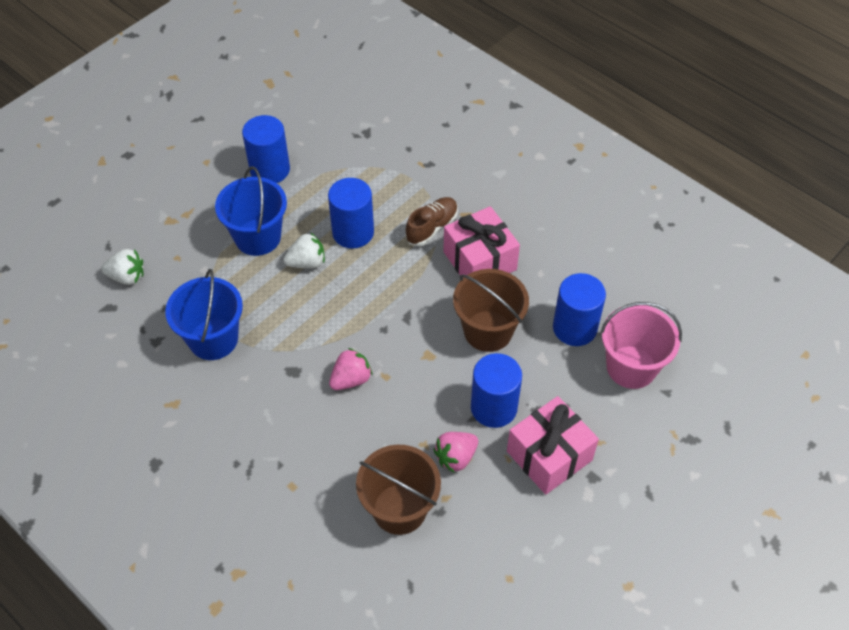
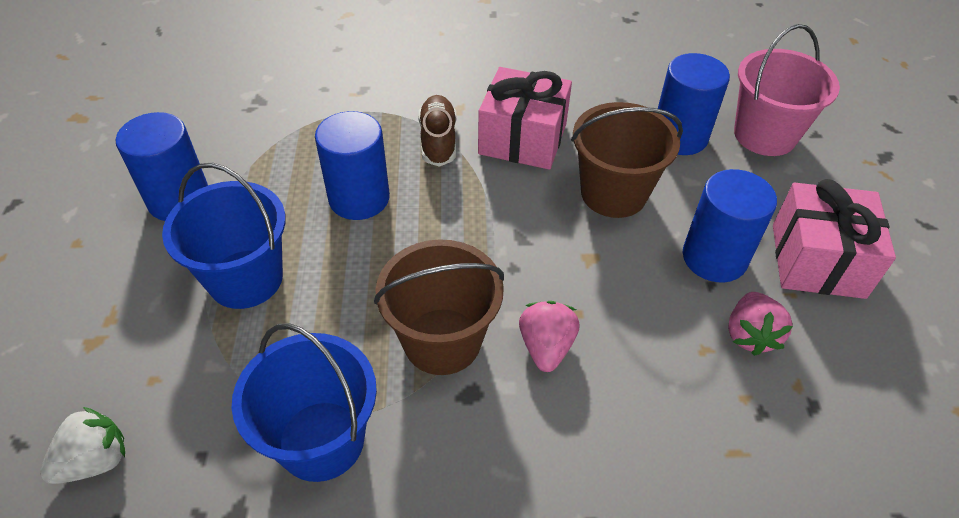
camera: 45 degrees left, 5 degrees down
(307, 262) = (341, 263): white strawberry -> none
(399, 509) = (777, 442): brown bucket -> brown bucket (442, 341)

